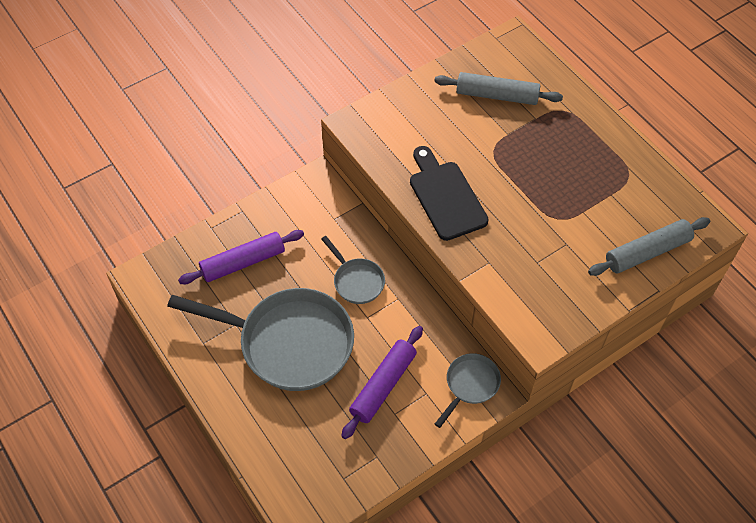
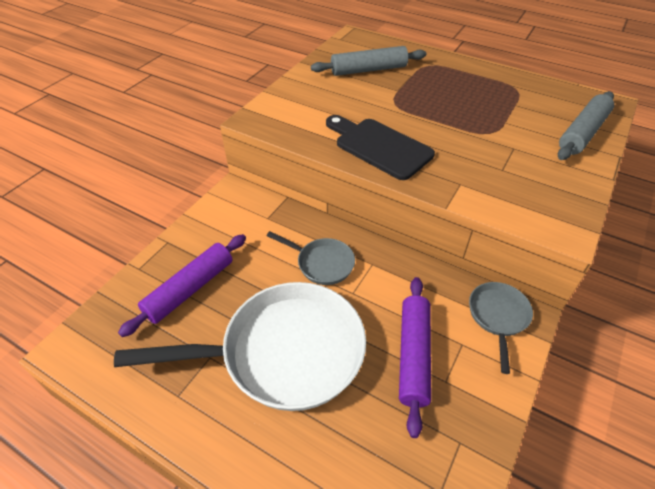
camera: 25 degrees left, 10 degrees down
(288, 343) = (283, 353): grey pan -> white pan

